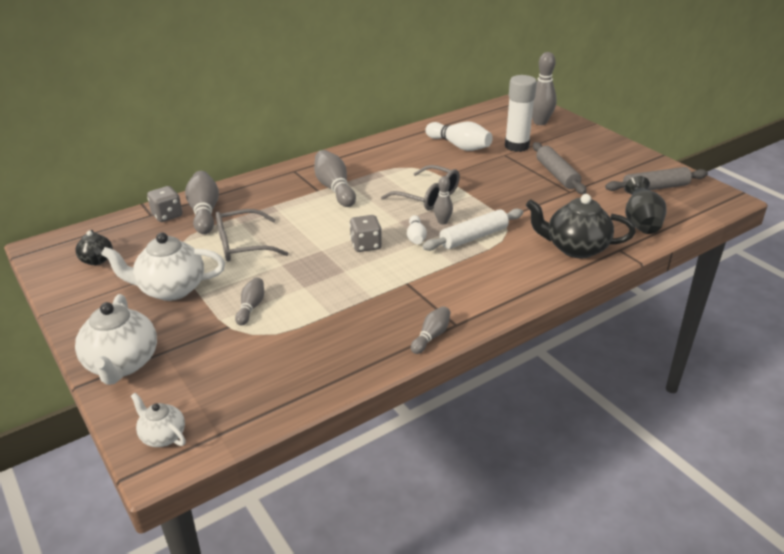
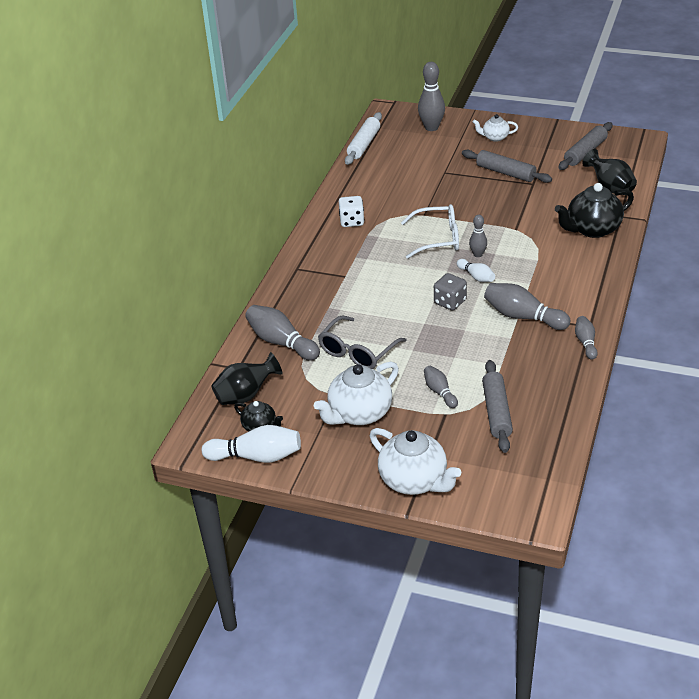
camera: 35 degrees left, 5 degrees up
(125, 234) = (246, 395): none -> black vase
(162, 436) = (516, 502): white teapot -> white teapot (495, 137)
(167, 215) = (253, 361): grey dice -> none
(268, 349) = (496, 412): none -> grey rolling pin
(334, 188) = (356, 268): grey bowling pin -> grey bowling pin (523, 317)
(381, 158) = (352, 221): none -> white dice
(428, 197) = (438, 238): grey glasses -> white glasses
(459, 146) = (399, 180): white bowling pin -> white bowling pin (256, 456)
(473, 237) = (516, 256): white rolling pin -> white rolling pin (364, 144)
(516, 146) = (443, 160): white glue stick -> none

